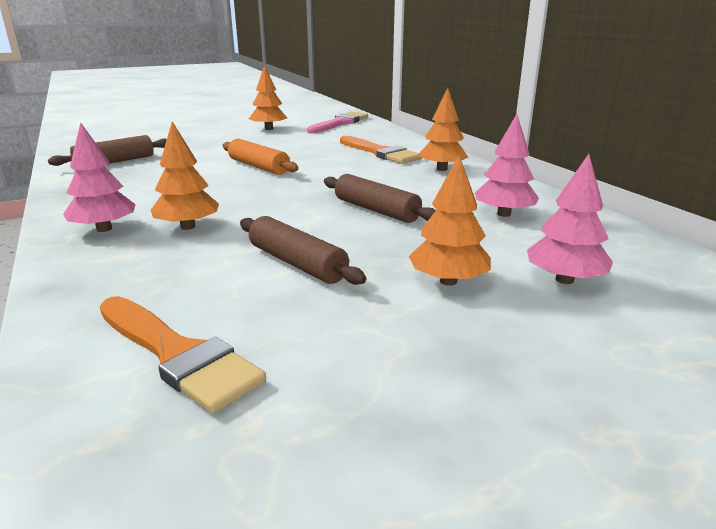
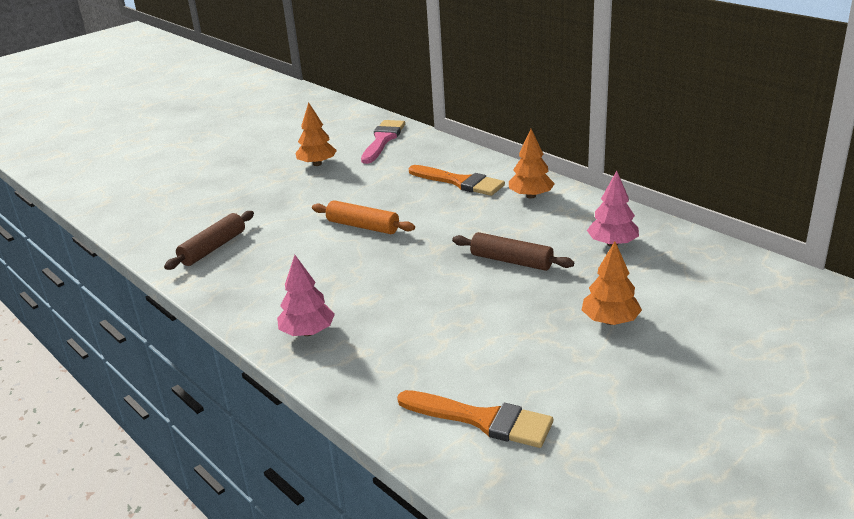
camera: 15 degrees left, 5 degrees up
(187, 227) = (375, 314): orange tree -> none
(297, 263) = (494, 330): brown rolling pin -> none
(564, 280) = (684, 301): pink tree -> none

